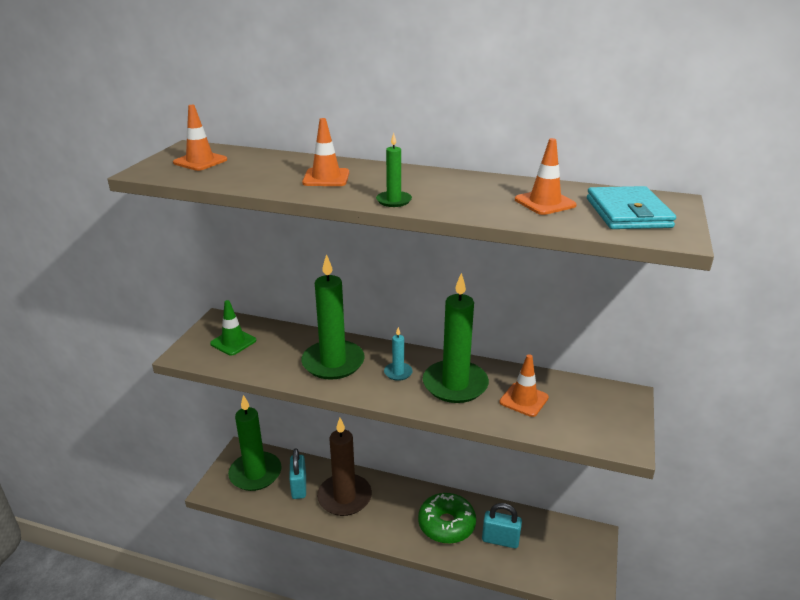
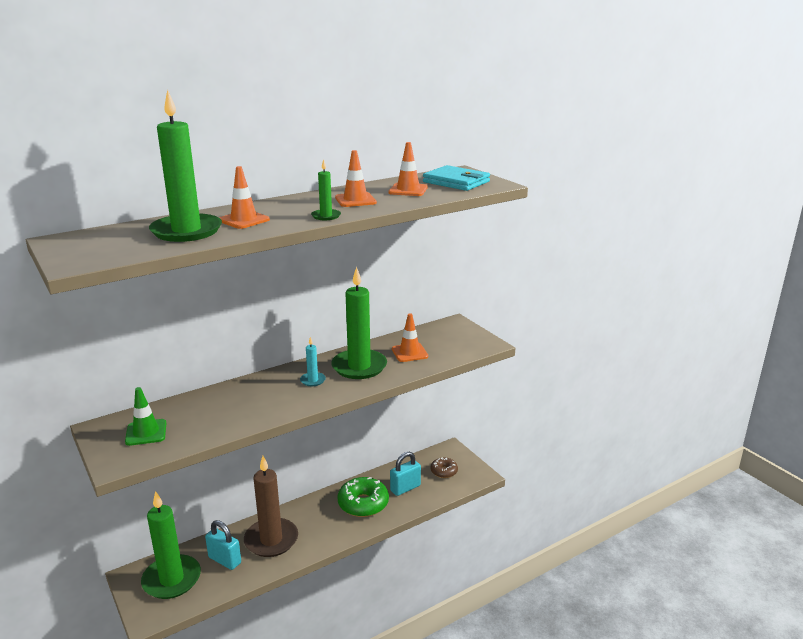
camera: 50 degrees left, 5 degrees down
(200, 161) = (104, 243): orange traffic cone -> orange traffic cone (355, 200)
(333, 362) = (256, 399): green candle -> green candle (186, 231)
(558, 553) = (444, 471): none -> brown donut

